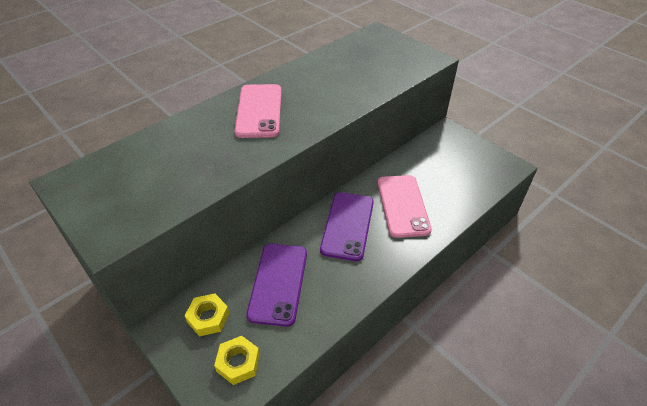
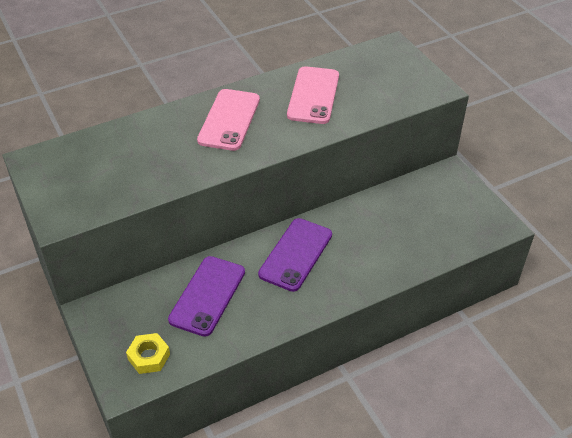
camera: 15 degrees right, 0 degrees up
(208, 317) = (133, 312): yellow nut -> none
(403, 205) = (362, 245): pink phone -> pink phone (313, 95)

